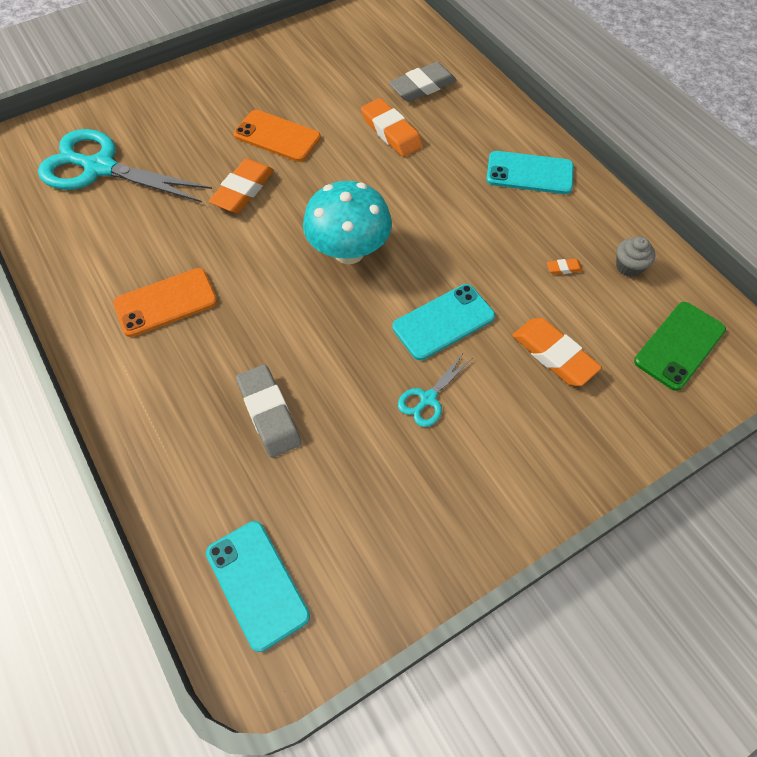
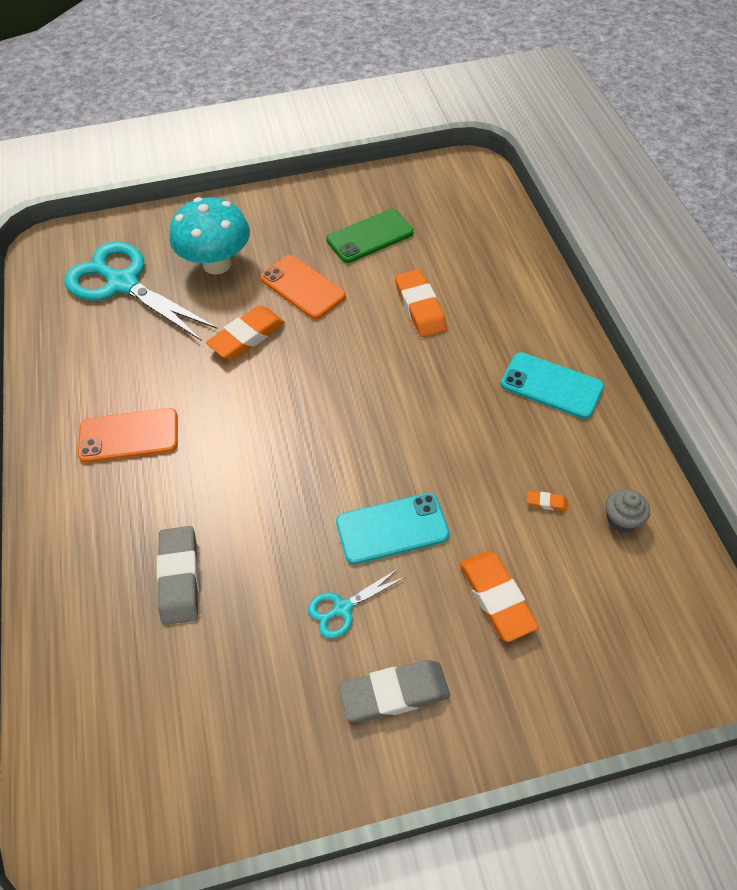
camera: 20 degrees right, 5 degrees down
(257, 584) = (98, 752): turquoise phone -> none
(349, 251) = (325, 427): turquoise mushroom -> turquoise mushroom (217, 264)
(422, 87) = (473, 264): grey eraser -> grey eraser (394, 693)
(679, 346) = (644, 627): green phone -> green phone (370, 236)

